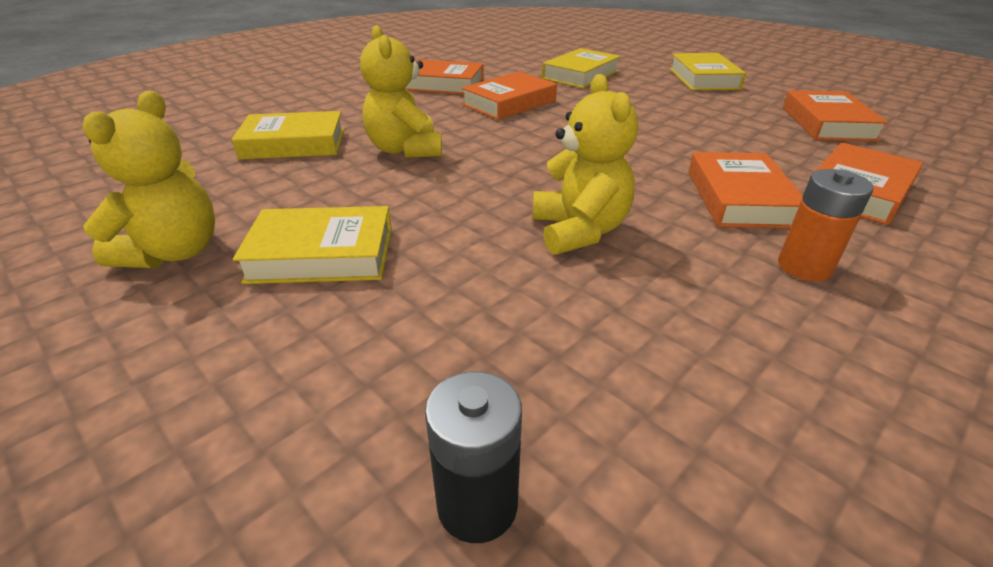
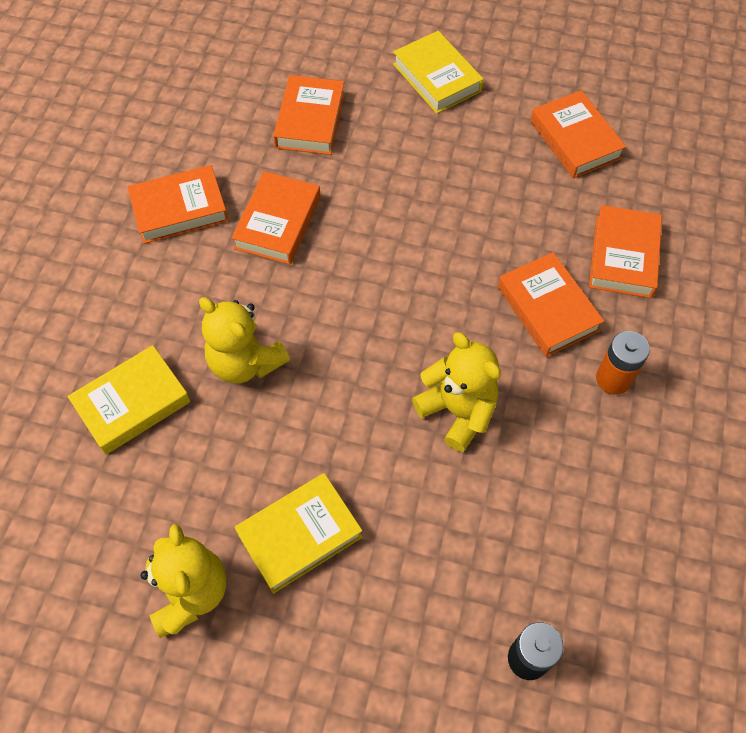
camera: 30 degrees left, 25 degrees up
(580, 75) = (310, 120): yellow book -> orange book

